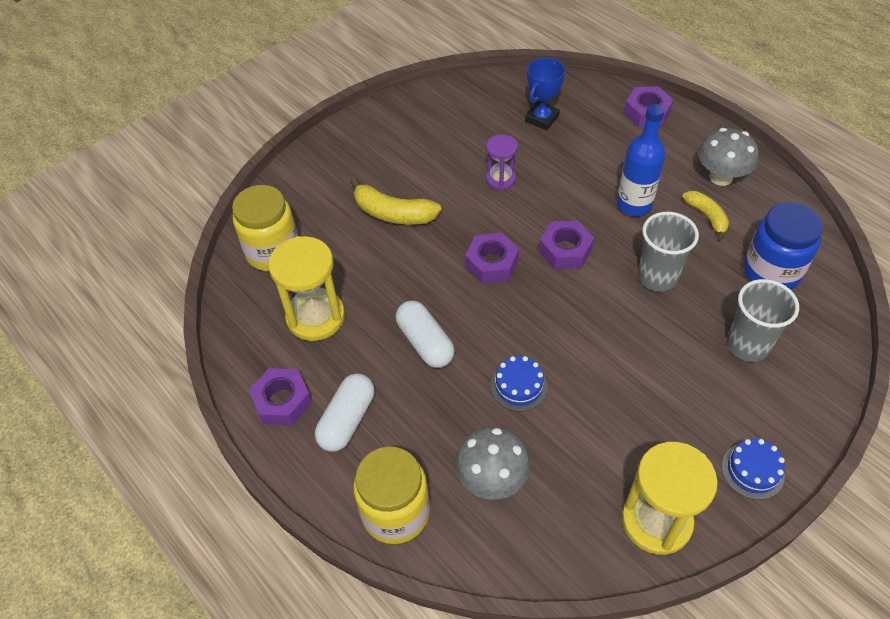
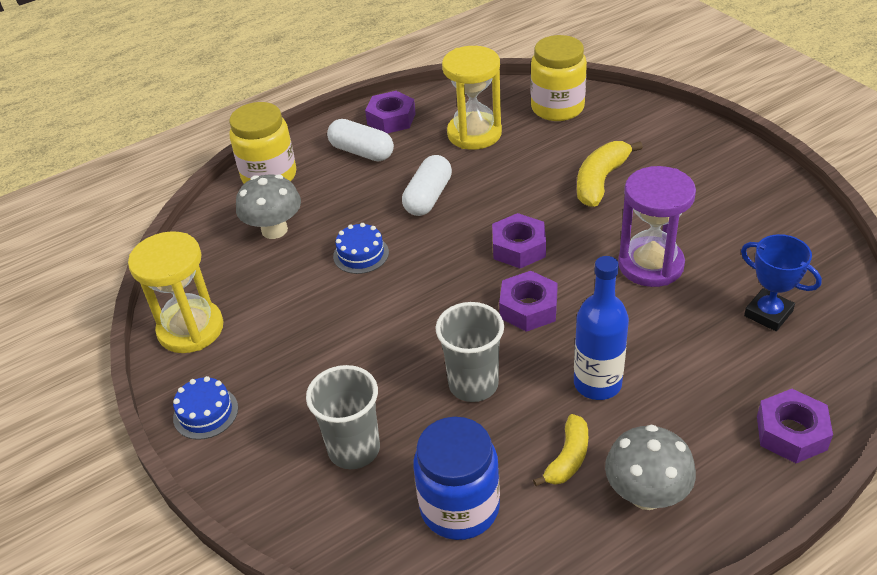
camera: 100 degrees right, 10 degrees down
(425, 342) = (428, 197): white capsule -> white capsule turned 45 degrees counterclockwise
(500, 179) = (650, 265): purple hourglass -> purple hourglass, size x1.74
(706, 216) = (568, 458): yellow banana -> yellow banana turned 45 degrees counterclockwise

